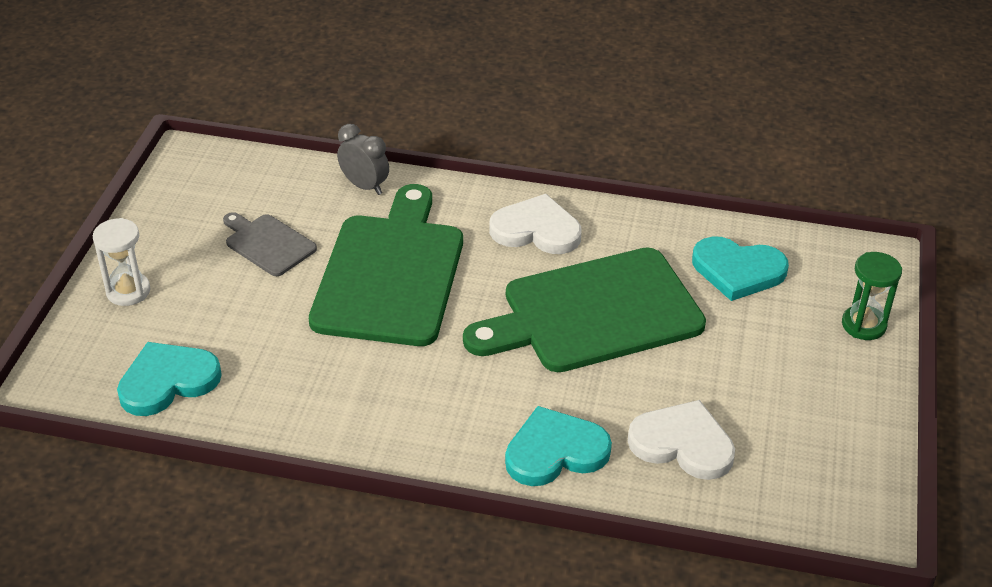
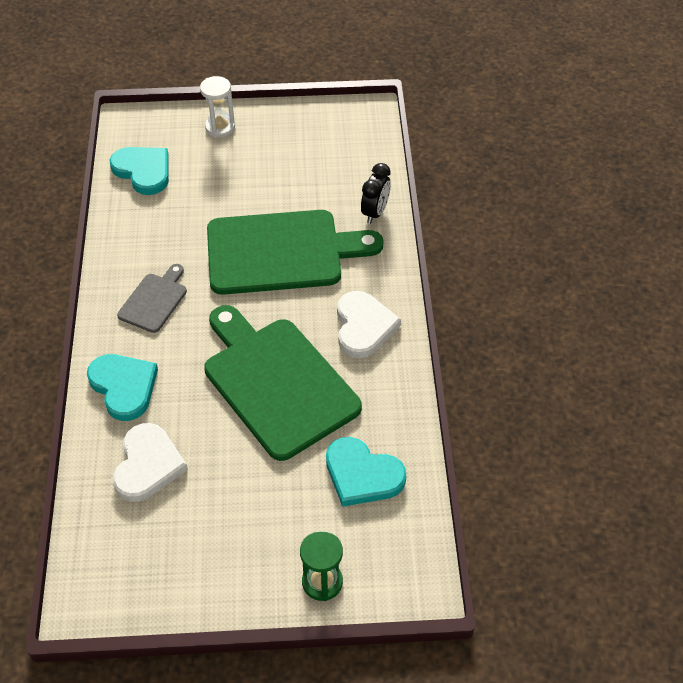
camera: 75 degrees right, 10 degrees up
(268, 243) = (290, 179): grey cutting board -> grey cutting board (154, 300)
(364, 186) = (375, 212): grey clock -> black clock
(738, 270) = (362, 475): turquoise heart -> turquoise heart turned 60 degrees counterclockwise

